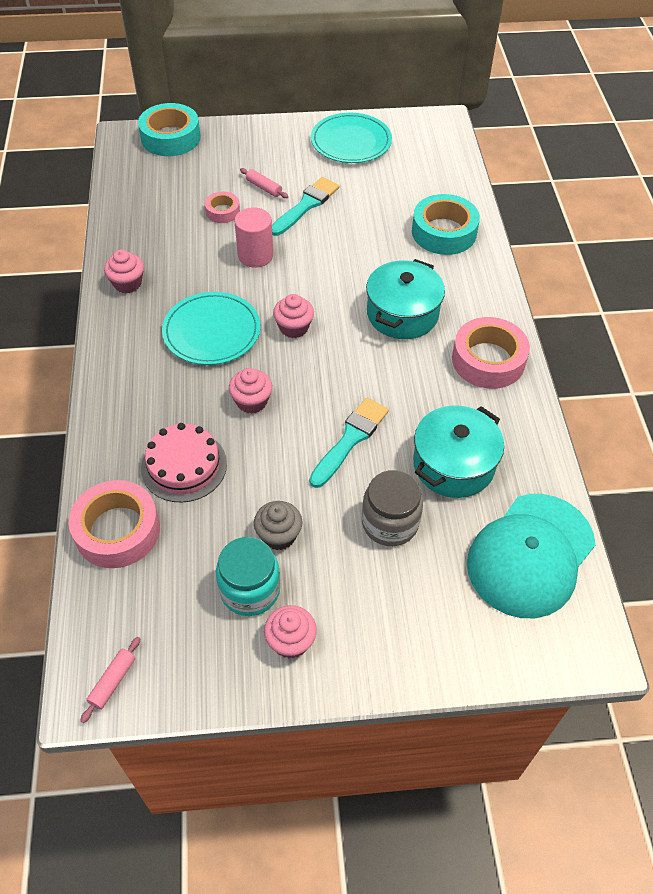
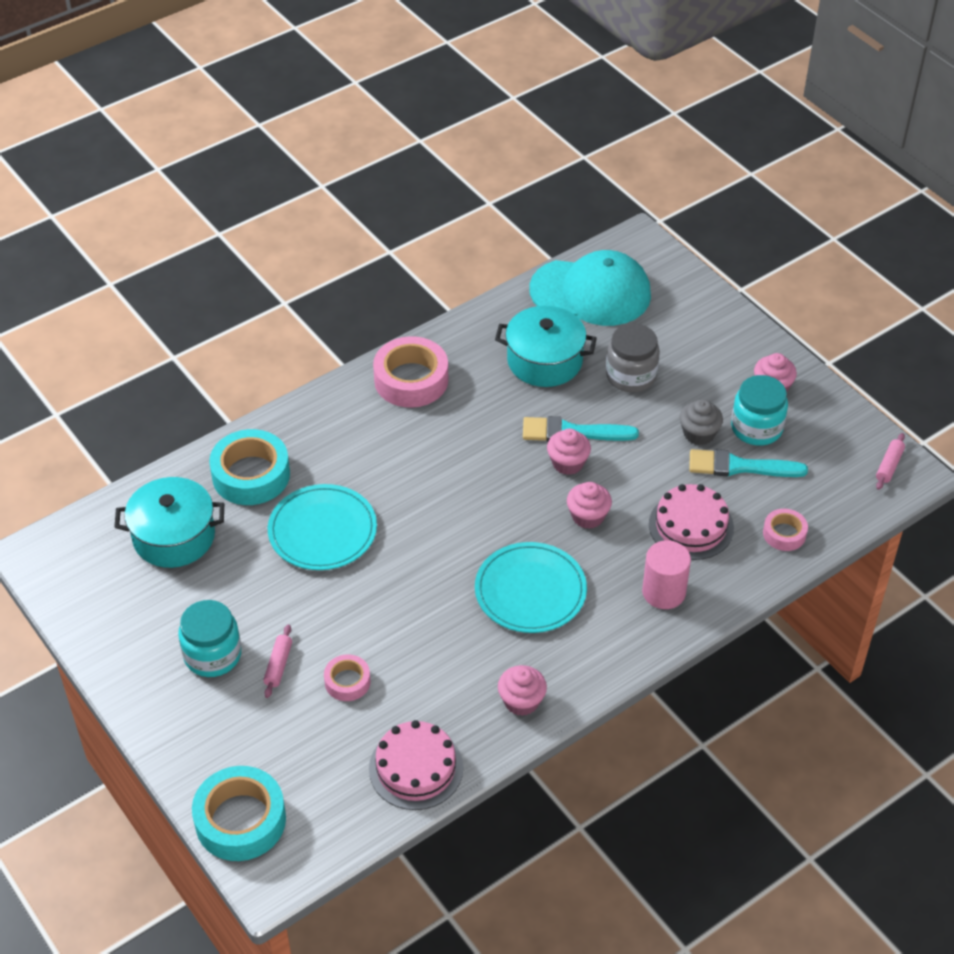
camera: 120 degrees left, 5 degrees down
(113, 681) = (889, 465): pink rolling pin -> pink rolling pin turned 60 degrees counterclockwise
(117, 530) = (784, 534): pink tape -> pink tape, size x0.54
(130, 215) = (416, 768): none -> pink cake
(255, 255) = (398, 613): pink cylinder -> pink cylinder (663, 592)
(294, 327) = (476, 530): pink cupcake -> pink cupcake (568, 463)
(297, 164) = (212, 655): none -> turquoise jar
(306, 205) = (284, 610): turquoise brush -> turquoise brush (740, 466)
(351, 142) = (133, 624): turquoise plate -> turquoise plate (322, 531)
(402, 314) = (396, 459): turquoise pot -> turquoise pot (174, 536)

